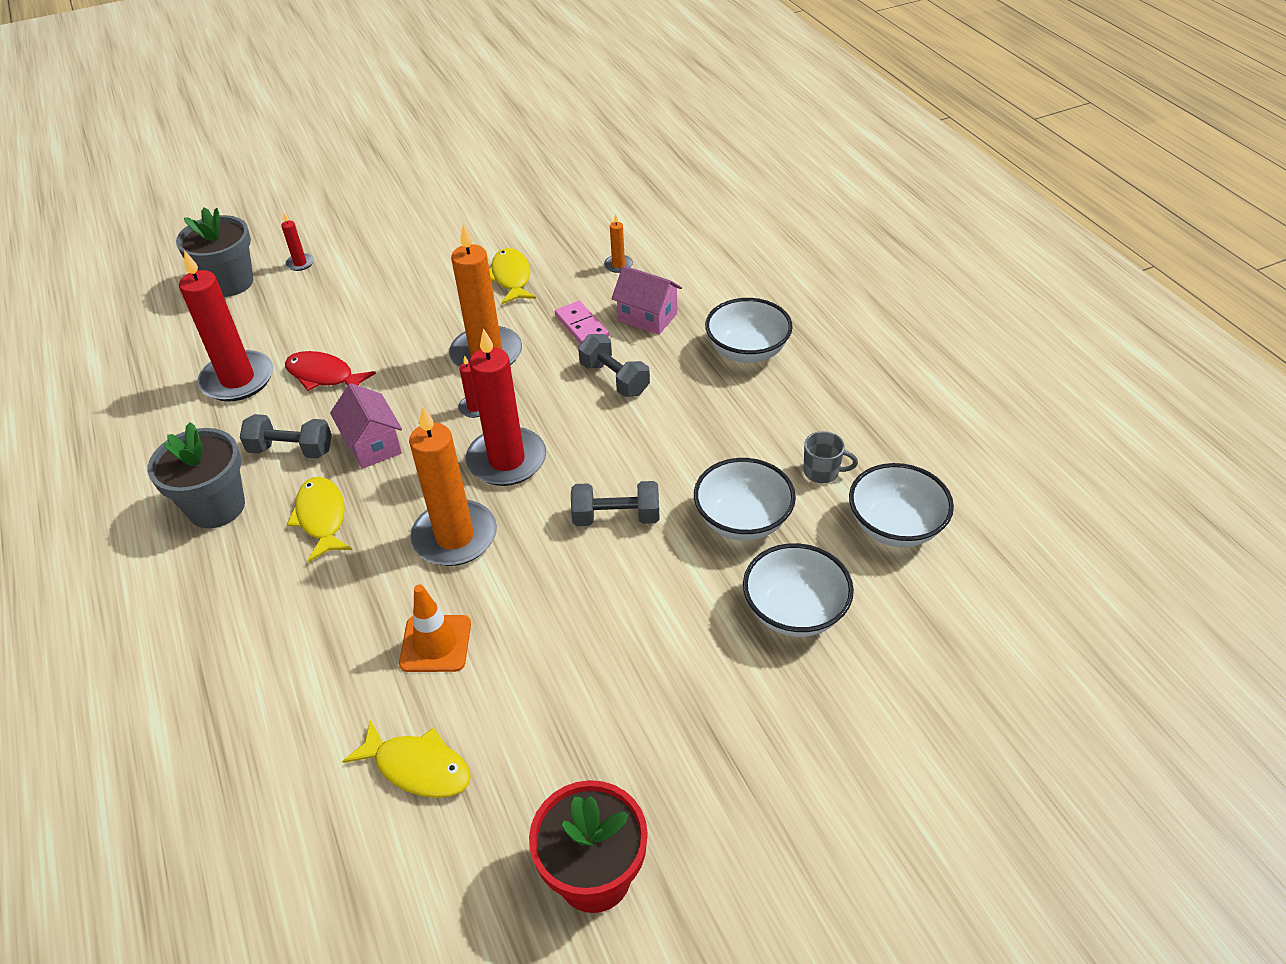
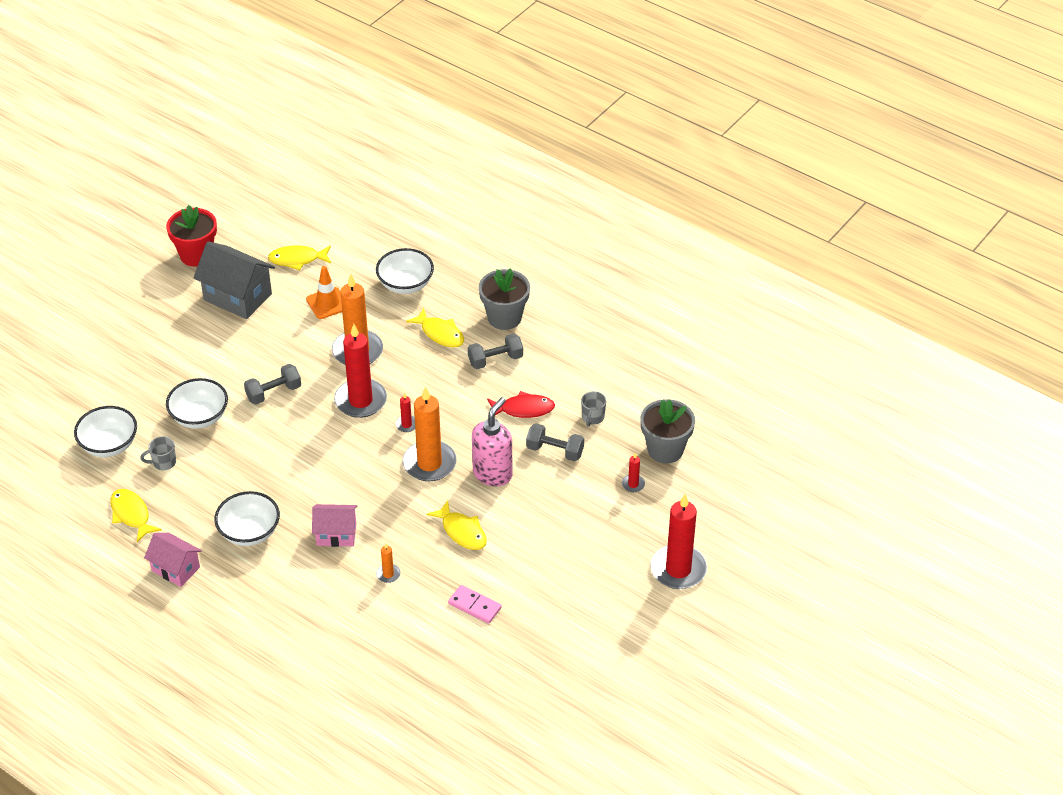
camera: 150 degrees right, 0 degrees up
(238, 379) = (576, 387): red candle -> red candle (678, 569)
(261, 339) = (592, 417): none -> grey mug
(373, 445) = (449, 380): pink house -> pink house (176, 569)
(428, 320) = (493, 474): none -> pink soap dispenser
(572, 725) = (237, 297): none -> grey house
(581, 326) = (379, 509): pink domino -> pink domino (474, 606)
(614, 379) = (329, 477): grey dumbbell -> grey dumbbell (555, 451)
(794, 611) = (151, 381): white bowl -> white bowl (405, 284)
(890, 419) = (131, 514): none -> yellow fish

